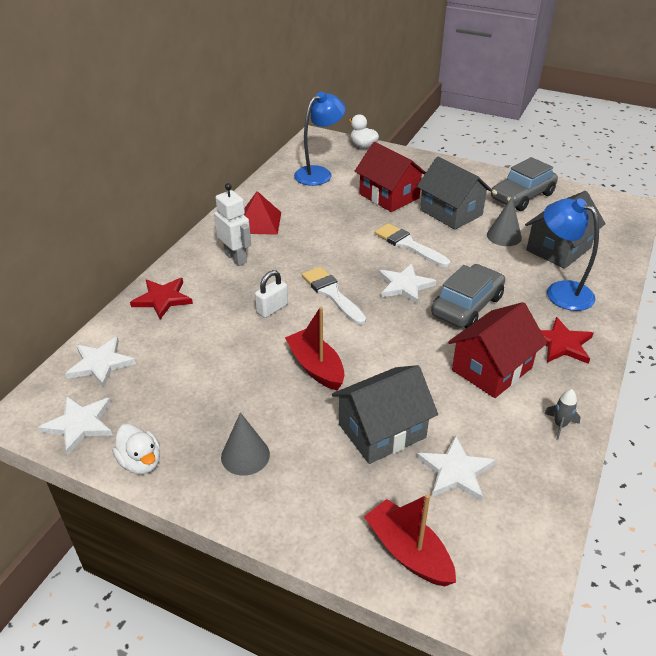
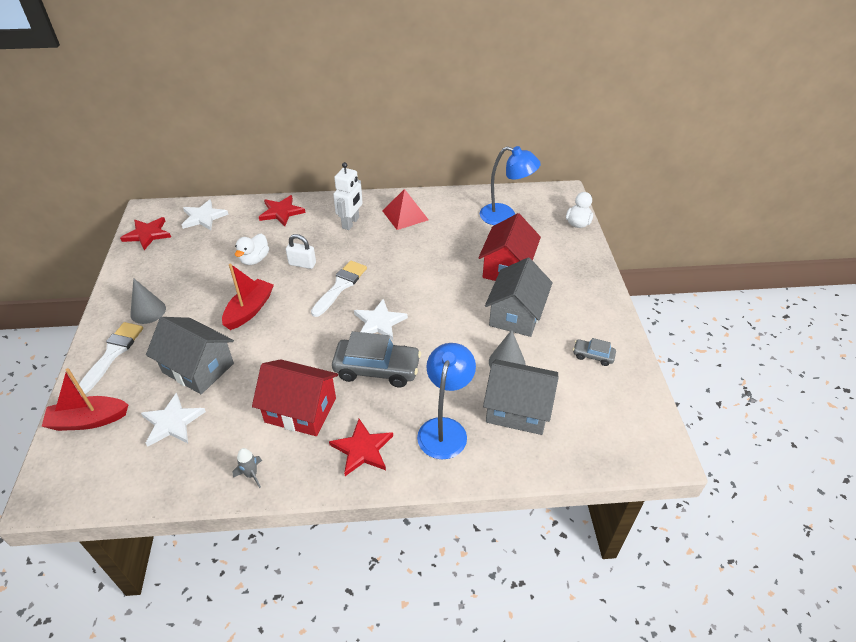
camera: 60 degrees right, 5 degrees up
(80, 424) = (147, 234): white star -> red star
(141, 462) = (126, 271): white duck -> white duck (254, 259)
(408, 552) = (88, 420): red boat -> red boat turned 120 degrees counterclockwise
(409, 245) = (440, 305): white brush -> white brush (112, 354)
(522, 196) = (593, 356): grey car -> grey car, size x0.49

